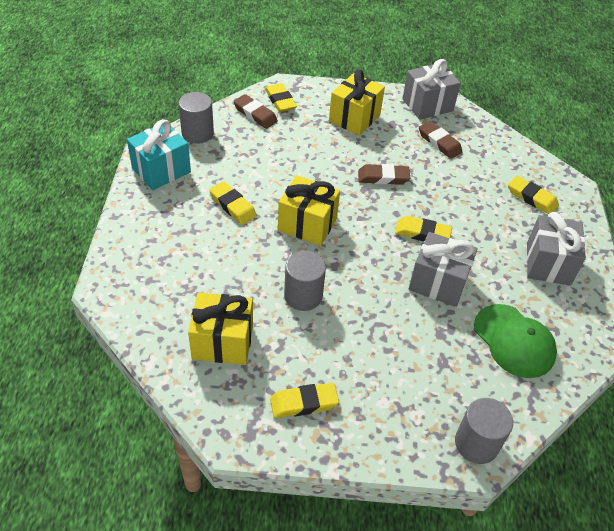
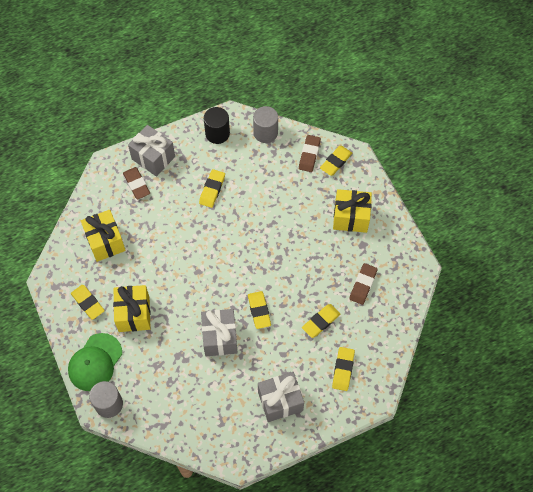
camera: 65 degrees right, 15 degrees up
(161, 170) = (217, 133): turquoise gift -> black cylinder
(303, 296) = (163, 266): grey cylinder -> none
(307, 224) = (223, 239): yellow gift -> yellow gift (134, 314)
(383, 177) = (298, 264): brown eraser -> brown eraser (136, 184)
(427, 105) = (403, 259): grey gift -> grey gift (153, 158)
(465, 190) = (321, 322): none -> yellow eraser
(514, 341) = (197, 400): green cap -> green cap (95, 362)

